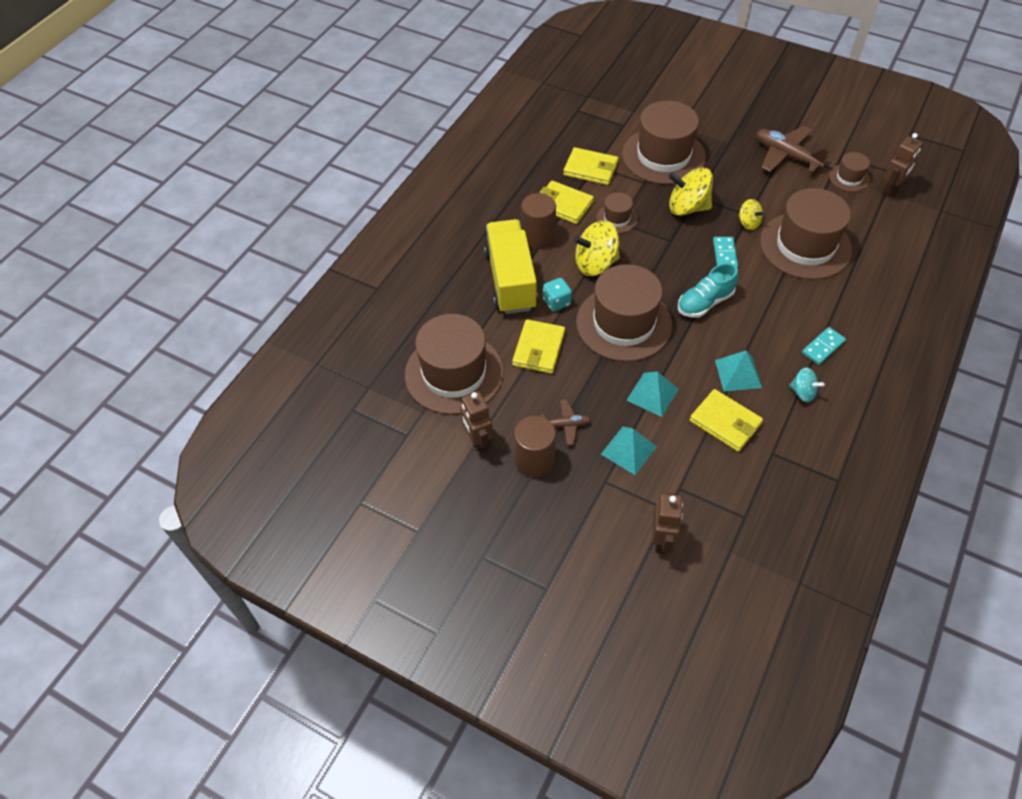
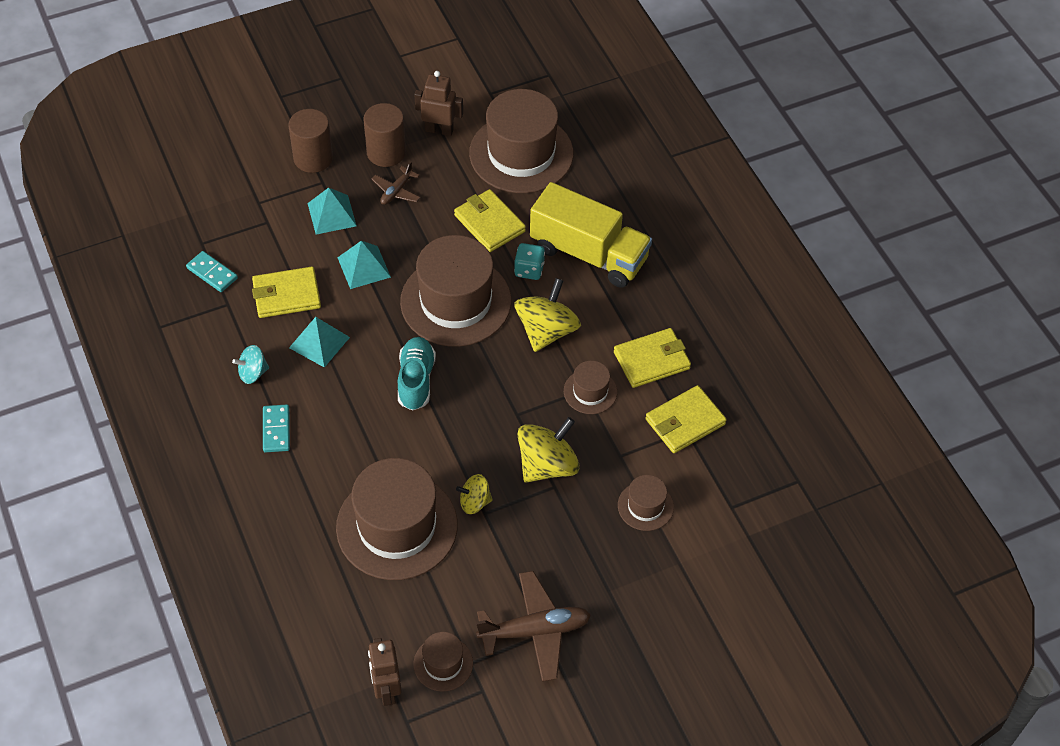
camera: 125 degrees right, 0 degrees up
(538, 237) = (625, 310): brown cylinder -> brown cylinder (313, 158)
(661, 540) = (242, 181): brown robot -> none
(663, 156) = (645, 506): brown hat -> brown hat, size x0.47
(724, 254) = (455, 445): turquoise domino -> turquoise domino (212, 273)

